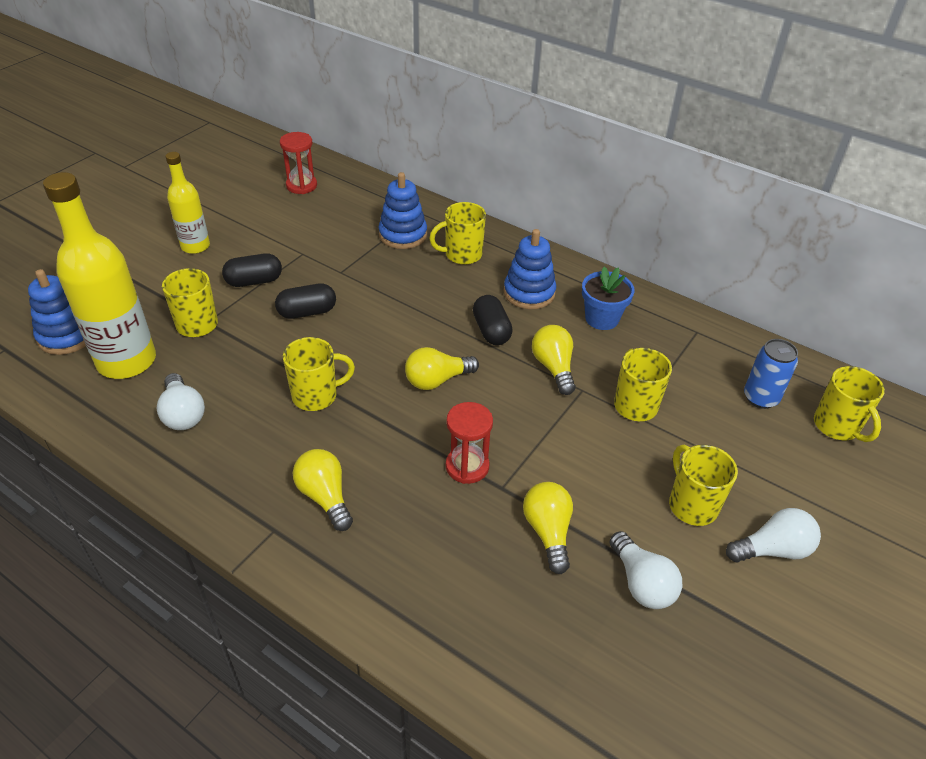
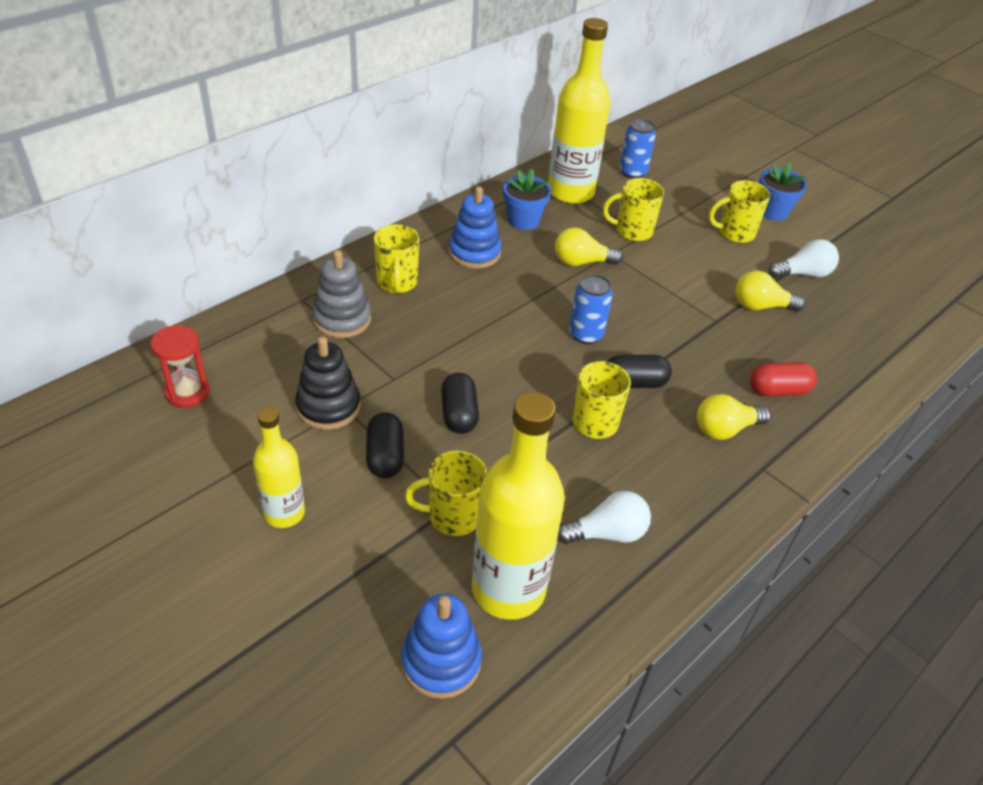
camera: 80 degrees left, 0 degrees up
(301, 246) = (328, 407): none -> black stacking toy
(398, 547) = (778, 390): none -> red capsule
(403, 235) = (342, 319): blue stacking toy -> grey stacking toy
(437, 380) = (586, 334): yellow light bulb -> blue can
(467, 466) = (693, 335): red hourglass -> none
(491, 331) = (524, 287): black capsule -> black capsule (634, 383)
(678, 348) = (570, 192): none -> yellow bottle
(772, 549) = (772, 212): white light bulb -> blue flower pot
(837, 426) = (665, 151): yellow mug -> none

